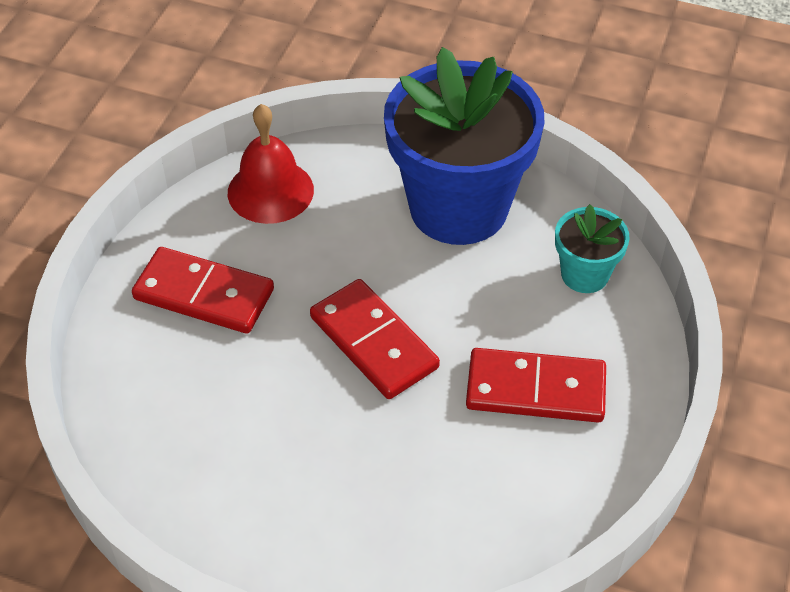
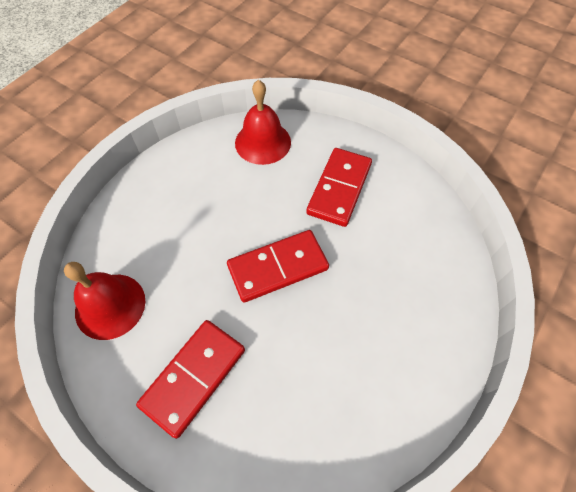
camera: 75 degrees left, 10 degrees up
(458, 207) = (182, 190): blue flower pot -> none
(584, 274) = (263, 142): turquoise flower pot -> red bell

